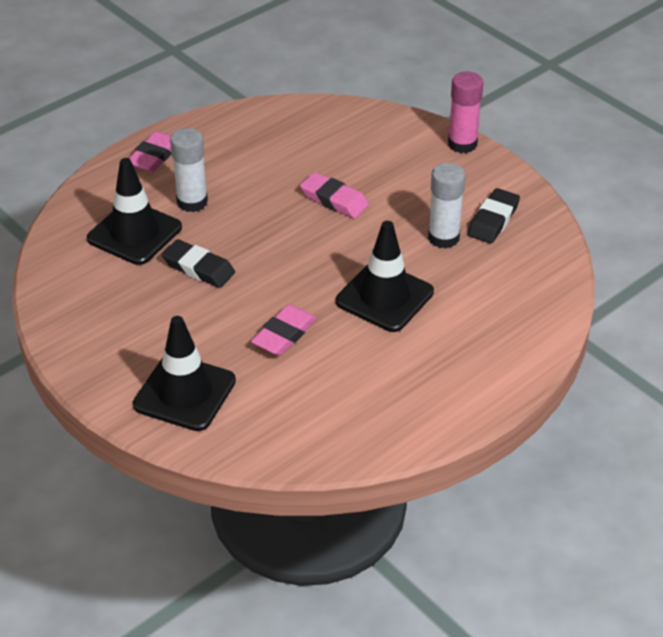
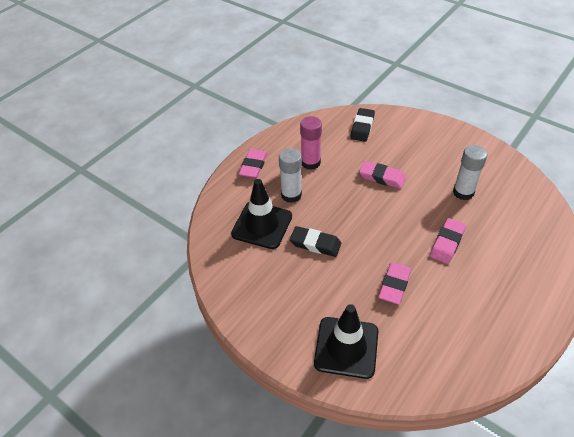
camera: 10 degrees left, 5 degrees up
(384, 297) = (447, 243): black traffic cone -> pink eraser
(462, 144) = (442, 125): pink glue stick -> pink glue stick (310, 163)
(493, 220) = (487, 174): black eraser -> black eraser (362, 127)

